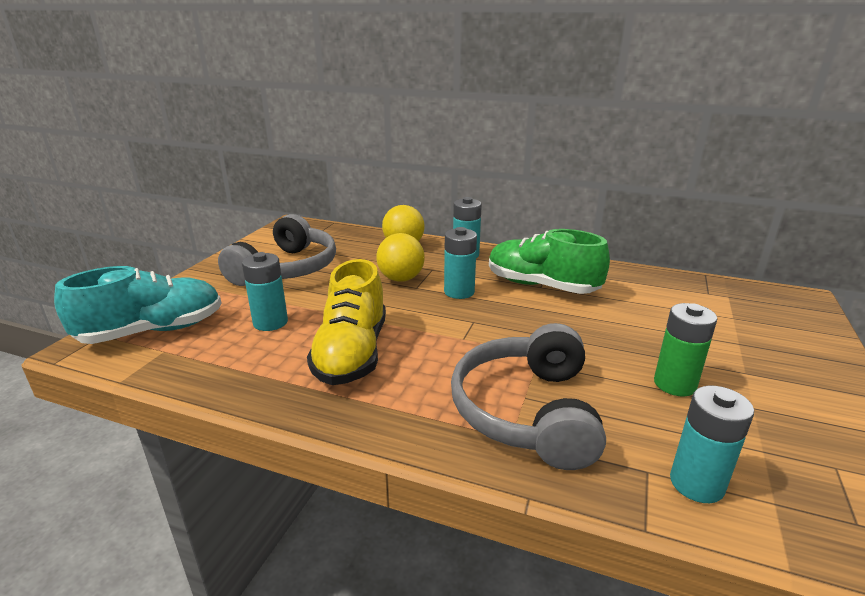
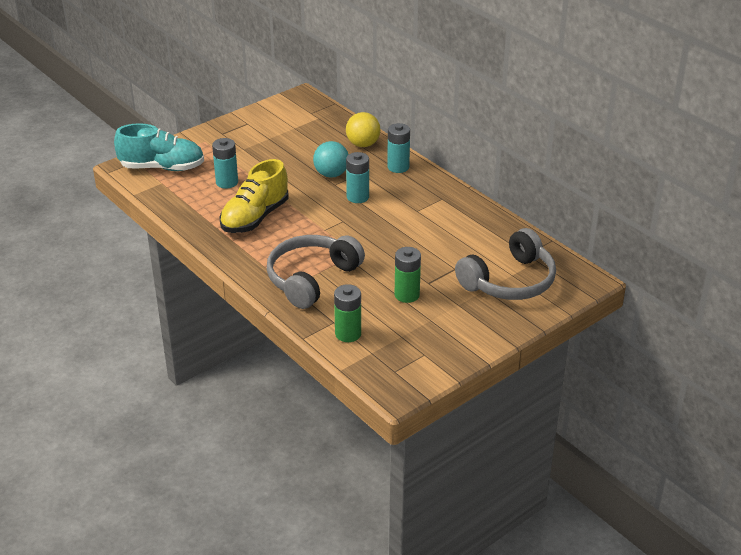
camera: 30 degrees right, 10 degrees up
(286, 269) = (266, 142): grey headphones -> grey headphones (509, 281)
(401, 279) = (331, 174): yellow ball -> turquoise ball
(541, 286) = (418, 210): green shoe -> none
(696, 484) = (348, 334): turquoise battery -> green battery

